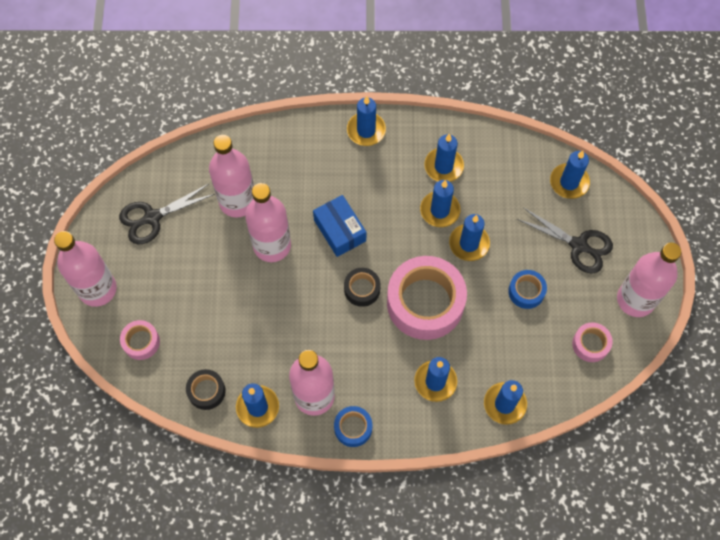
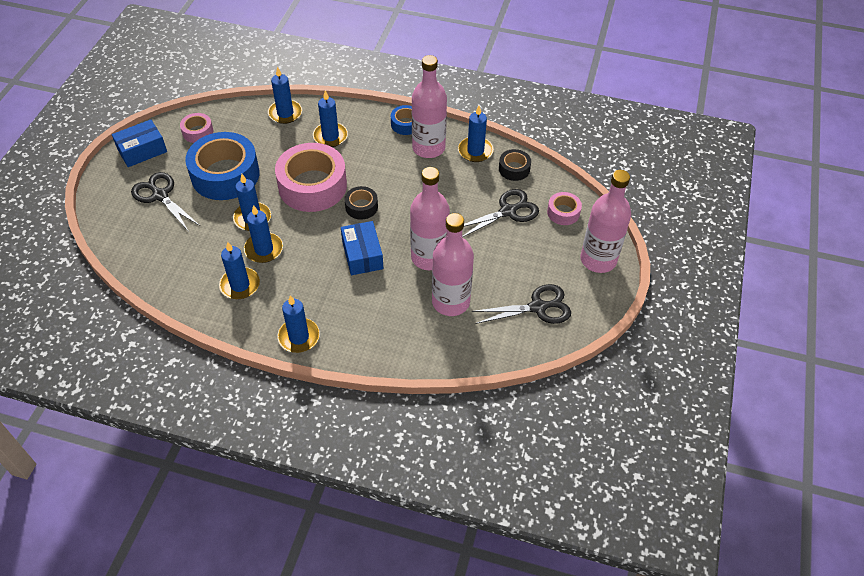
camera: 165 degrees left, 15 degrees down
(202, 327) = (508, 211): none -> black scissors
(526, 291) = (225, 175): blue tape -> blue tape, size x2.13
(569, 182) = (134, 244): blue candle -> none
(635, 299) = (142, 150): pink bottle -> blue box

